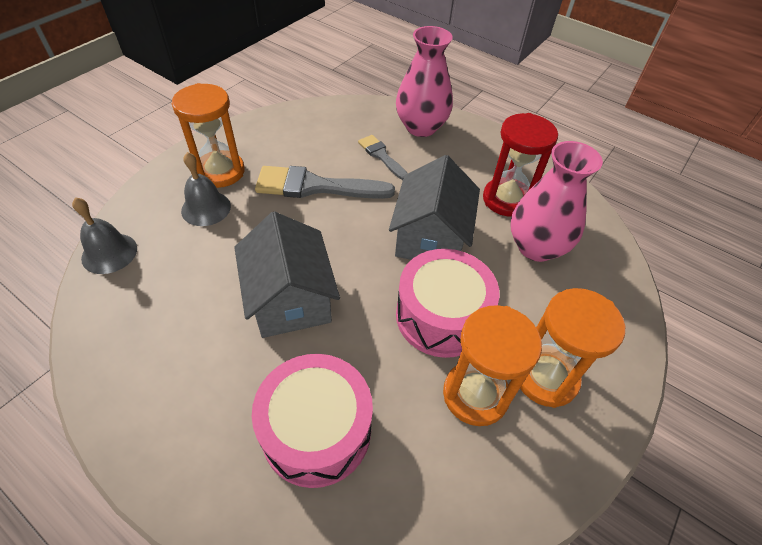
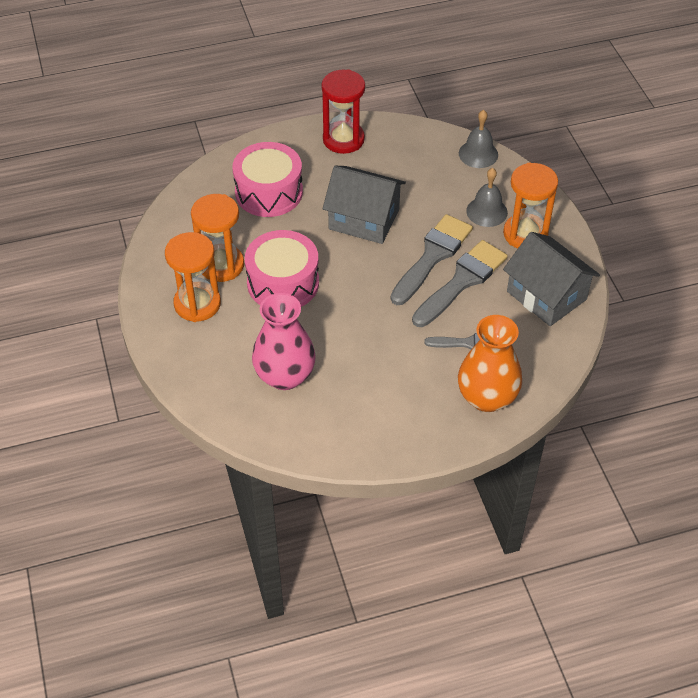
camera: 130 degrees right, 0 degrees up
(301, 219) = (432, 256): none -> grey brush
(421, 127) = (487, 397): pink vase -> orange vase
(430, 237) = (350, 319): grey house -> grey house (546, 295)
(506, 199) = (345, 394): red hourglass -> red hourglass (343, 139)

